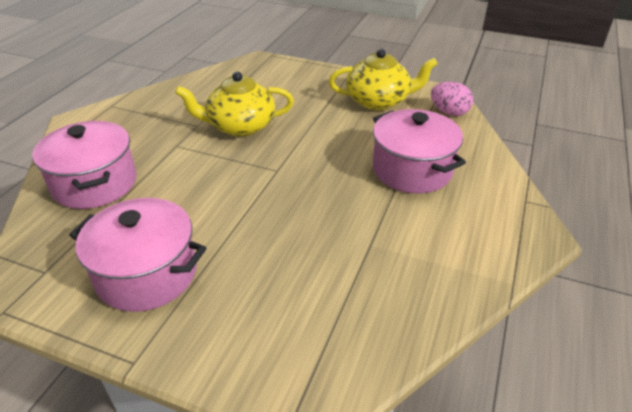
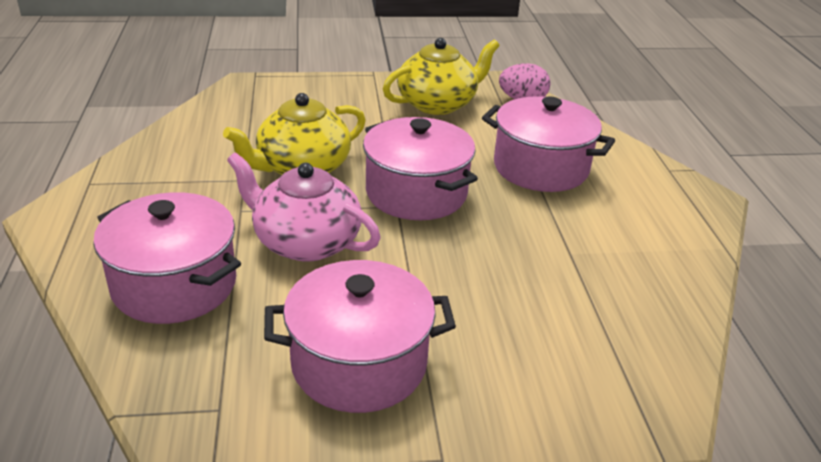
camera: 30 degrees left, 5 degrees down
(194, 179) = (305, 242): none -> pink teapot
(298, 164) = (416, 193): none -> pink pot

